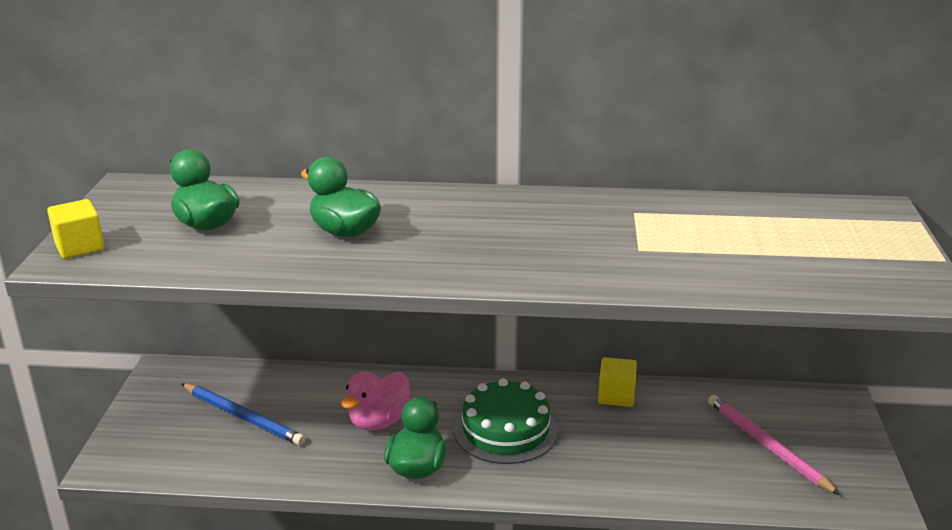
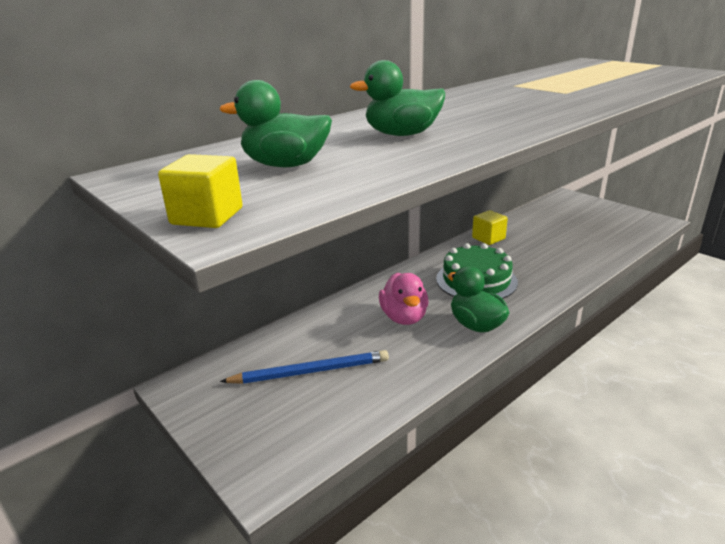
camera: 45 degrees left, 0 degrees up
(767, 446) = (583, 224): pink pencil -> none

